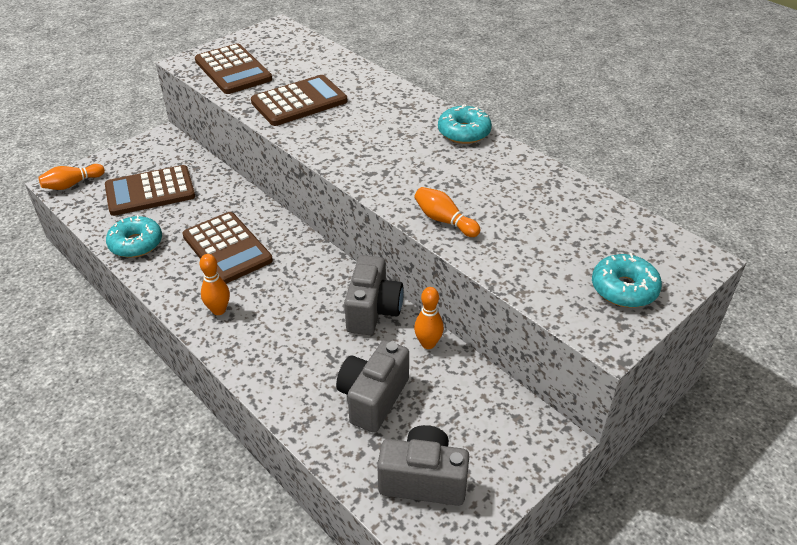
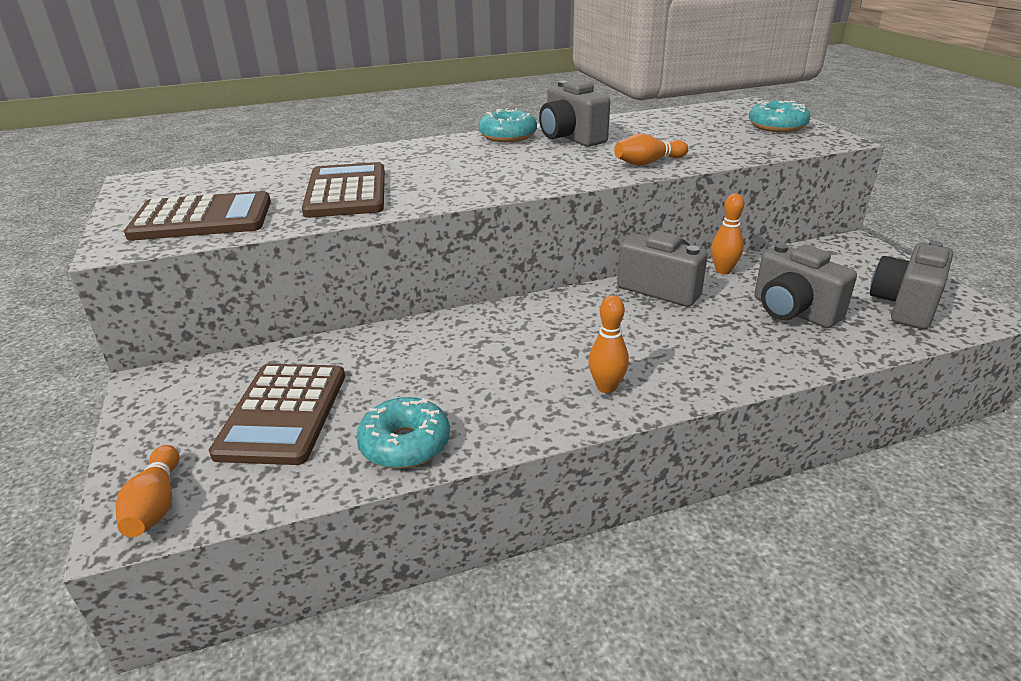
camera: 65 degrees left, 10 degrees down
(227, 248) = (484, 363): brown calculator -> none
(482, 165) = (571, 138): none -> grey camera

